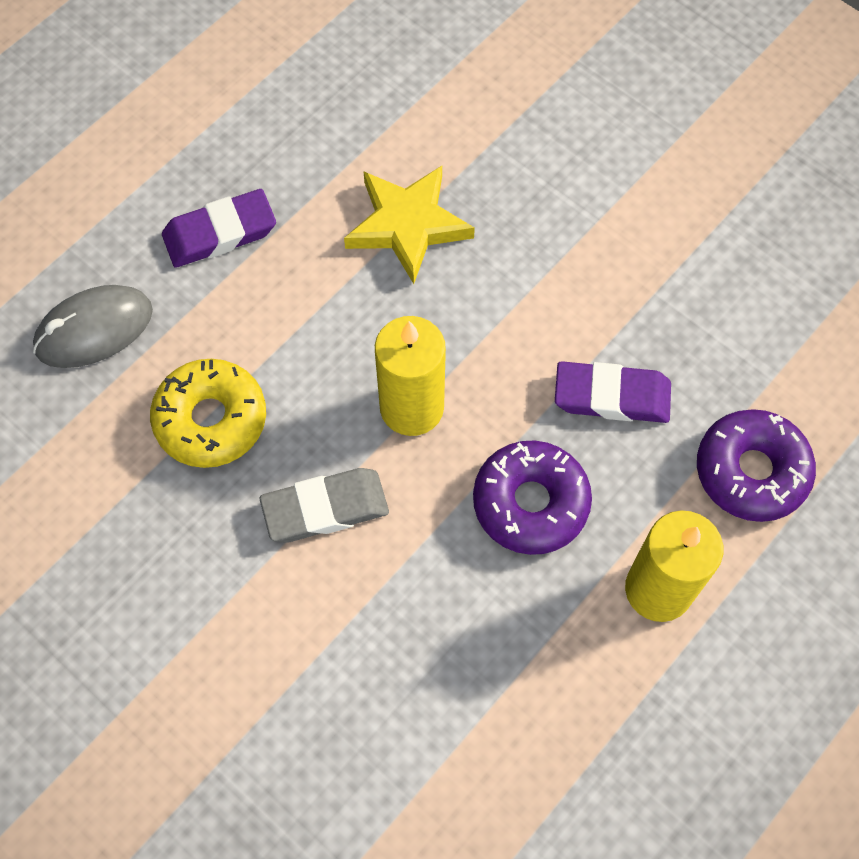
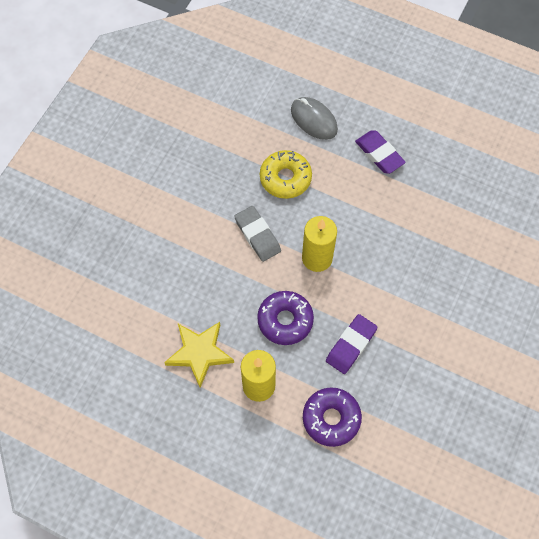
camera: 75 degrees right, 0 degrees up
(407, 225) = (412, 232): yellow star -> yellow star (199, 353)
(612, 396) = (351, 345): purple eraser -> purple eraser turned 45 degrees clockwise

